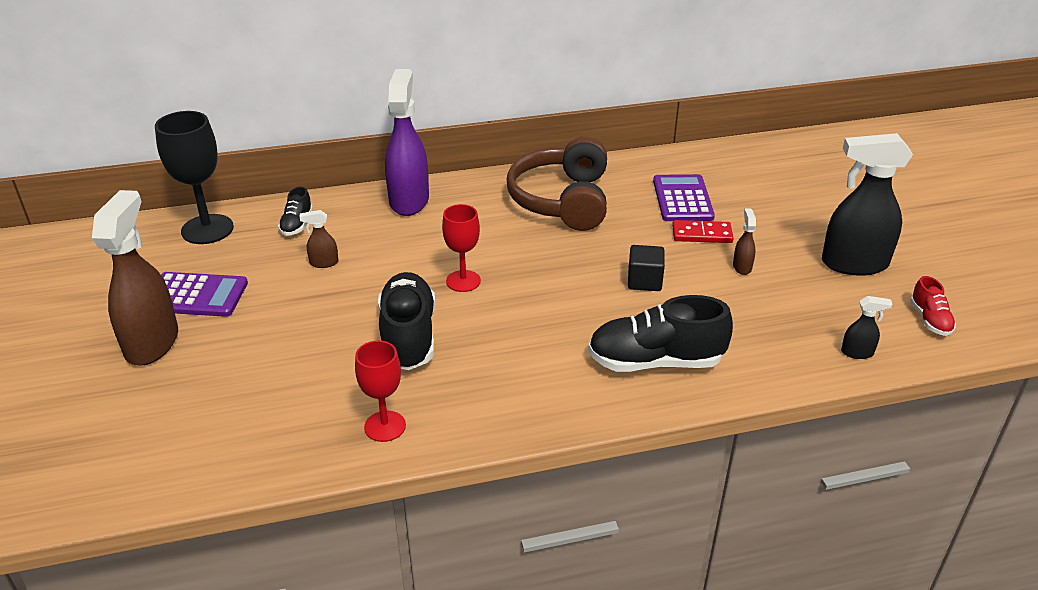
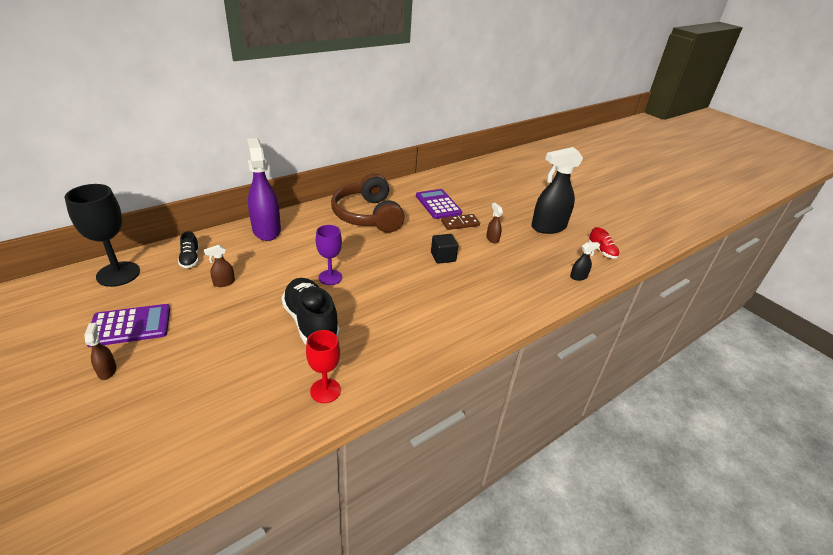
camera: 25 degrees left, 0 degrees up
(152, 343) = (107, 371): brown spray bottle -> brown spray bottle, size x0.43
(463, 281) = (330, 277): red goblet -> purple goblet
(655, 362) = (476, 305): black shoe -> none
(702, 234) = (460, 223): red domino -> brown domino

